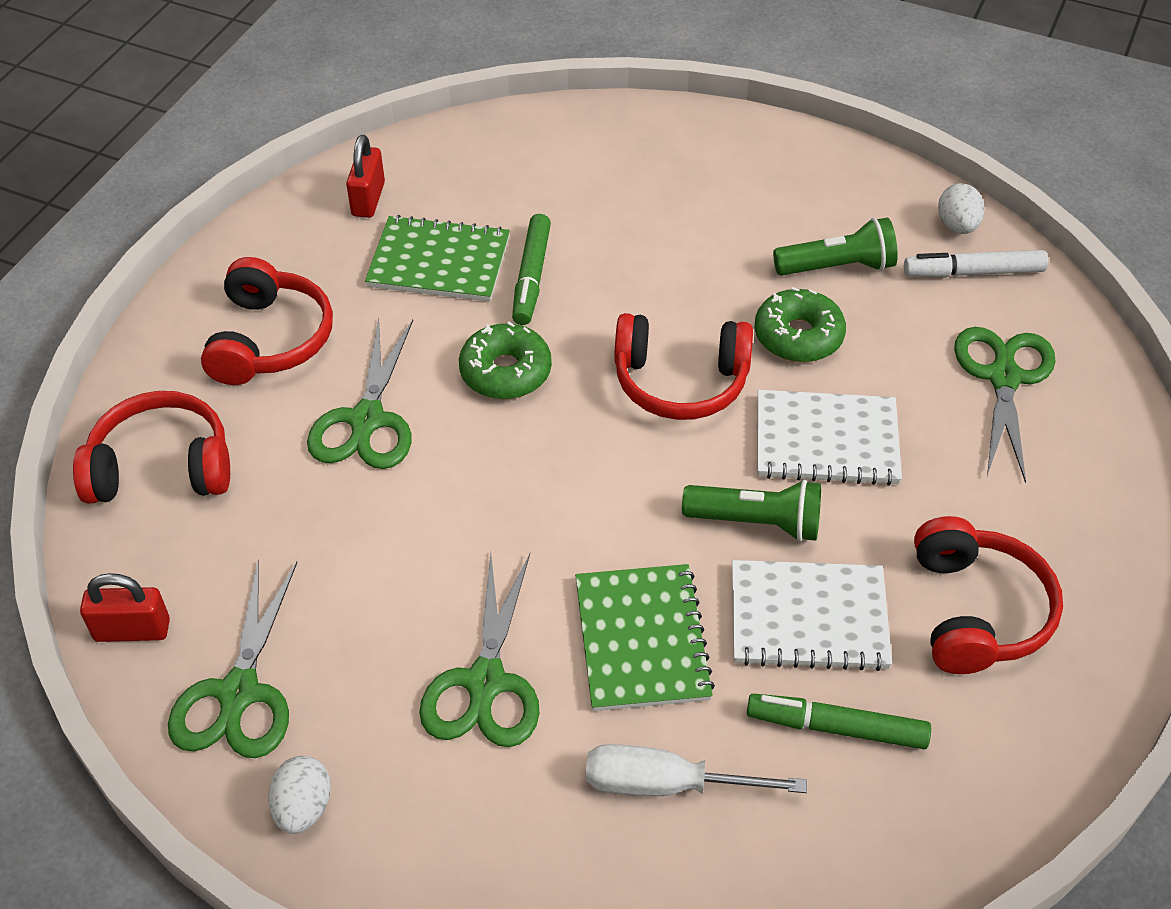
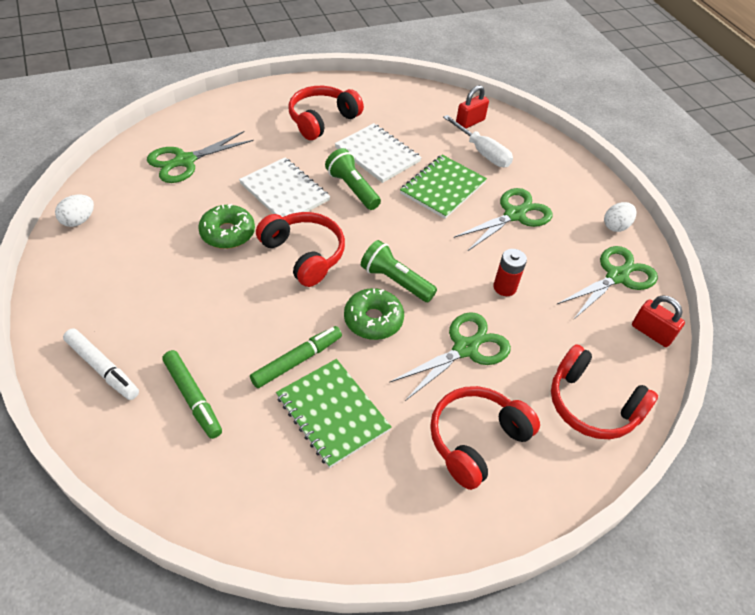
camera: 140 degrees left, 0 degrees up
(368, 199) = (320, 503): red padlock -> red padlock (470, 122)
(390, 539) = (504, 287): none -> red battery
(836, 728) = (411, 128): green marker -> green marker (193, 397)
(838, 267) = (159, 246): green flashlight -> green flashlight (395, 281)
(973, 272) = (115, 199): white marker -> white marker (103, 368)

